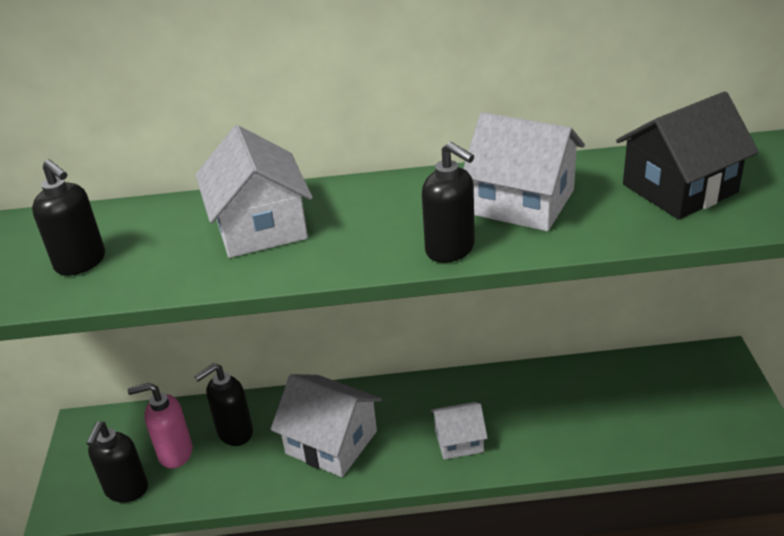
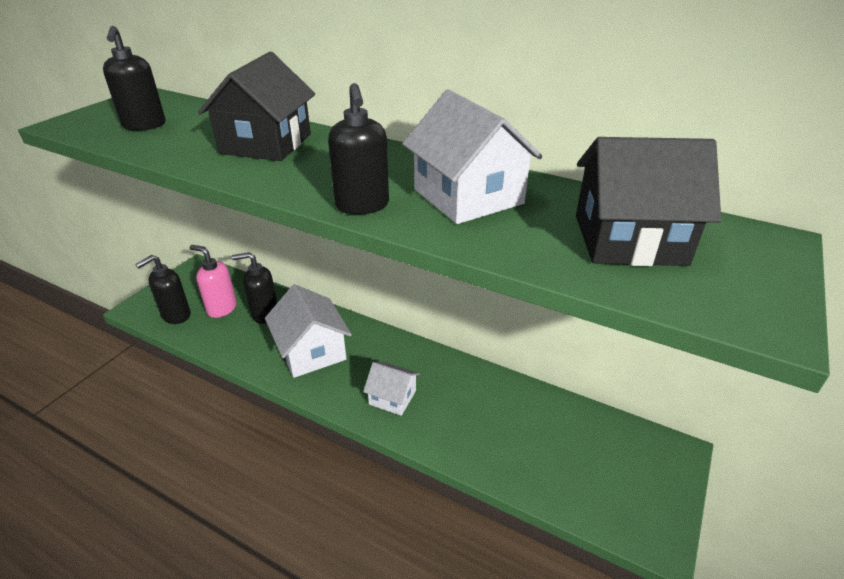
camera: 30 degrees right, 0 degrees up
(260, 227) = (266, 144): white house -> black house

